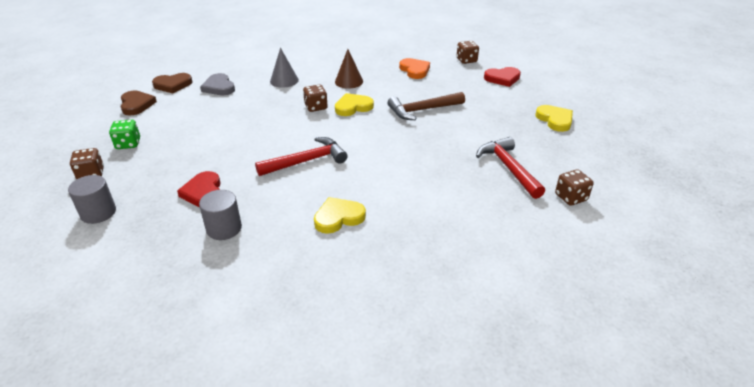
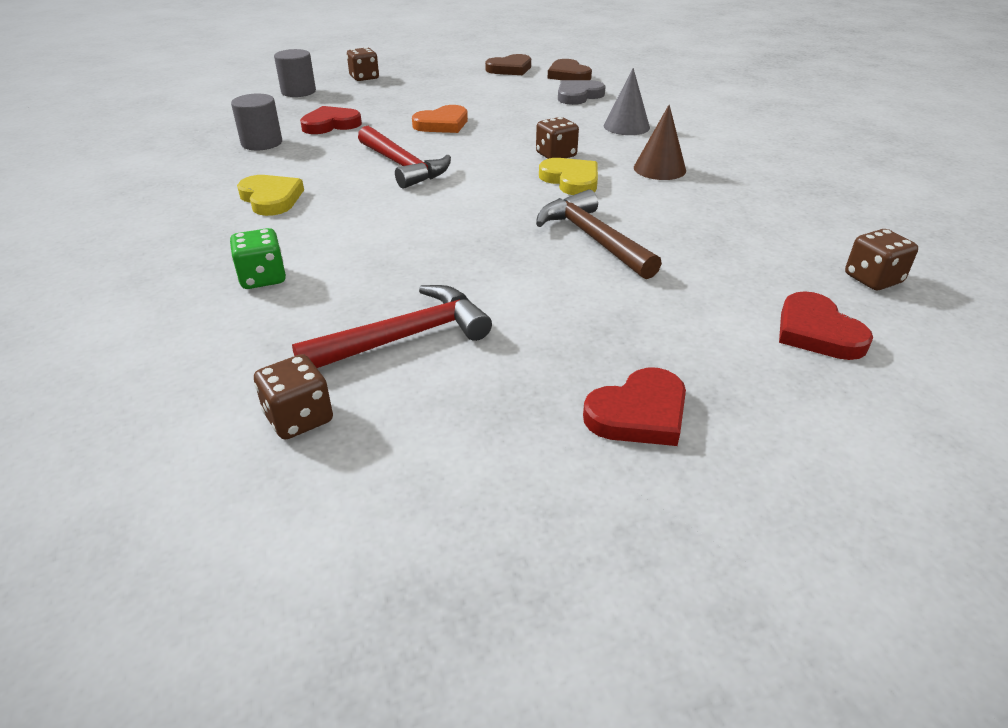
camera: 80 degrees right, 0 degrees up
(128, 144) = (424, 80): green dice -> green dice (263, 278)
(415, 70) = (758, 221): orange heart -> orange heart (442, 124)
(555, 120) = (639, 413): yellow heart -> red heart

